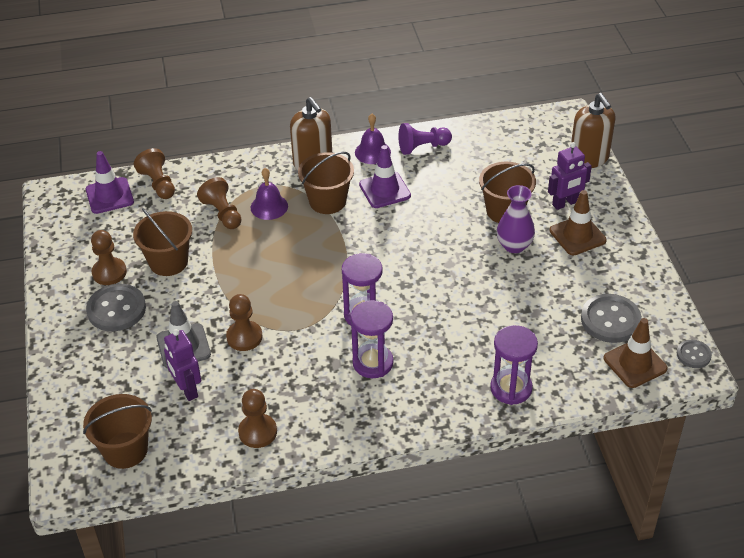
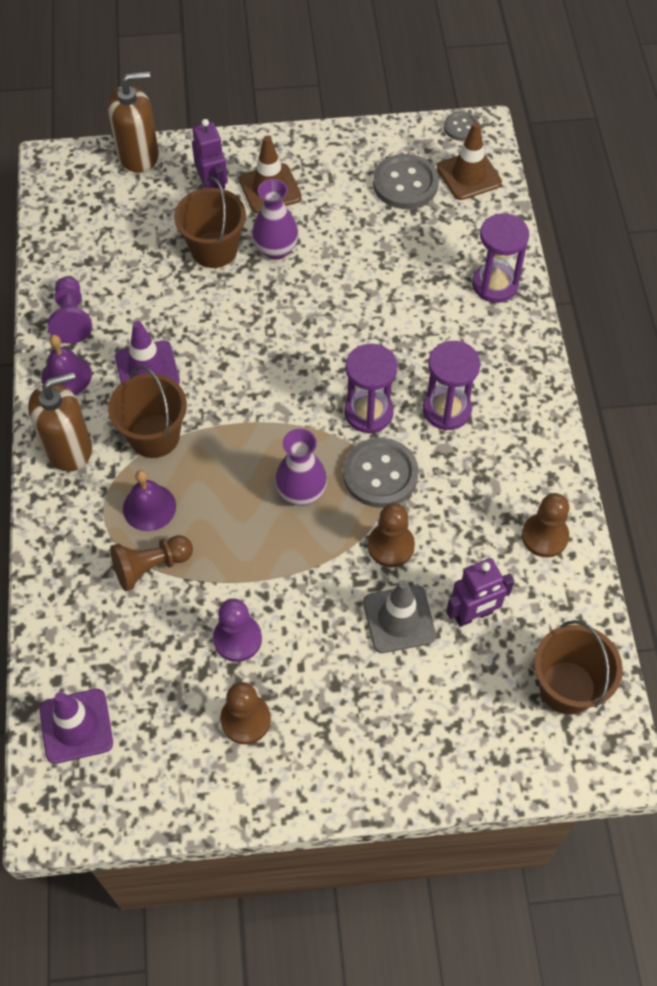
camera: 85 degrees left, 15 degrees up
(116, 309) = (321, 707): grey button -> grey button (380, 474)
(158, 184) = (65, 655): brown pawn -> none
(168, 262) = (237, 639): brown bucket -> purple pawn
(287, 283) = (301, 492): none -> purple vase

